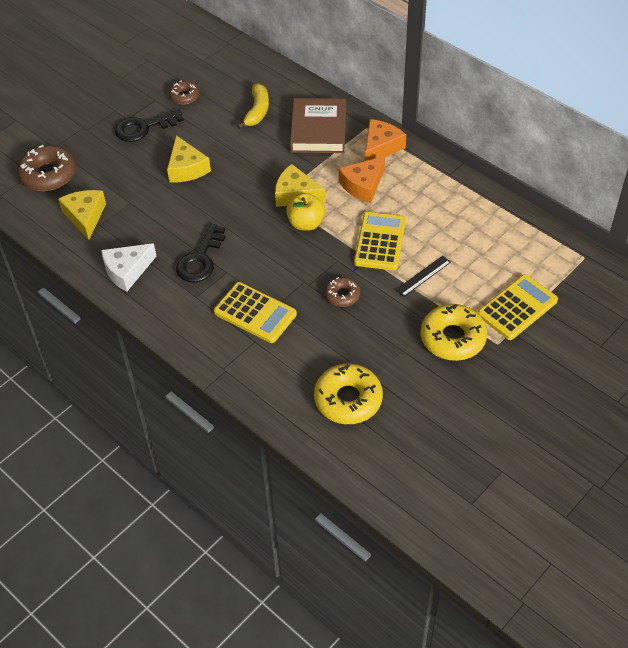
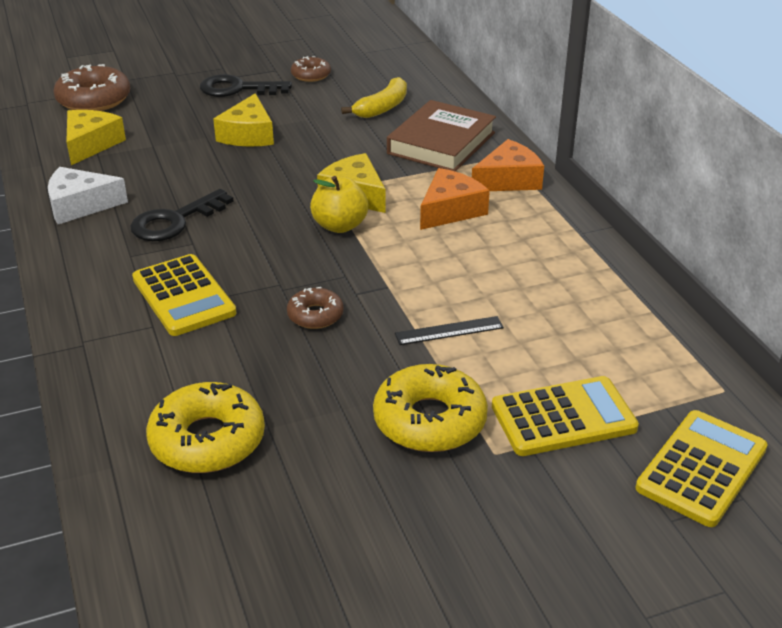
camera: 25 degrees right, 15 degrees down
(363, 185) = (450, 210): orange cheese -> orange cheese turned 150 degrees clockwise
(380, 242) = (421, 274): yellow calculator -> yellow calculator (701, 468)

